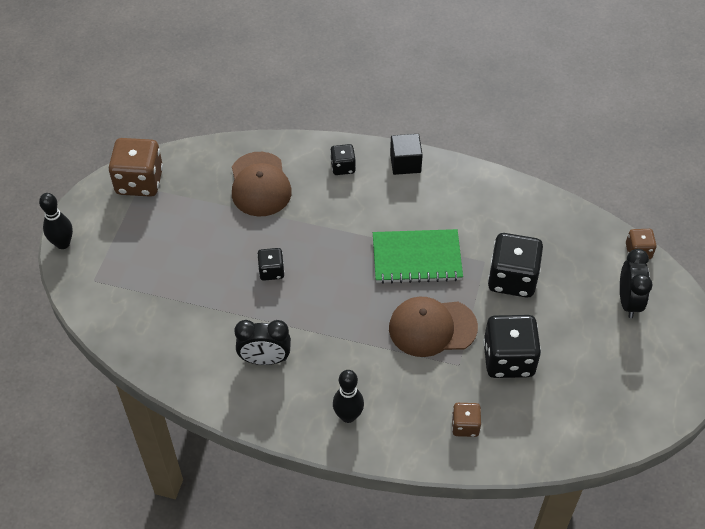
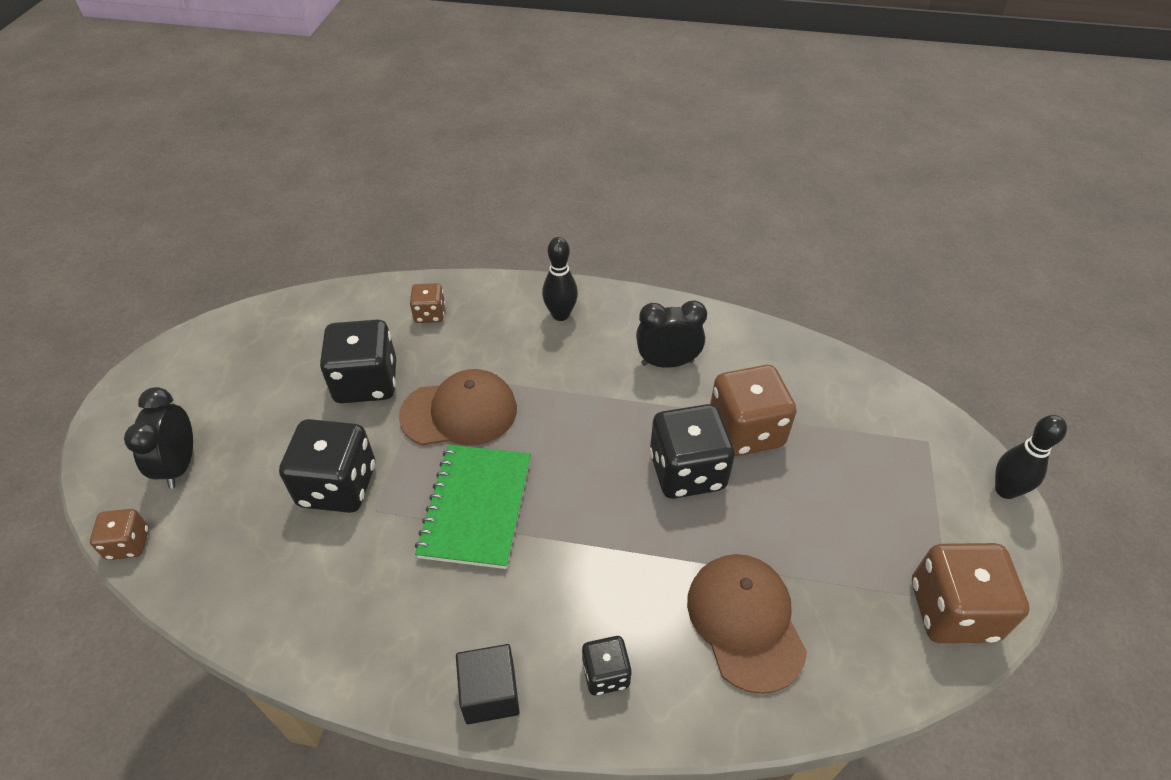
camera: 175 degrees right, 5 degrees down
(221, 297) = (745, 431): none -> brown dice
(271, 271) = (687, 471): black dice -> black dice, size x1.89
(416, 258) = (476, 507): green notebook -> green notebook turned 75 degrees counterclockwise

